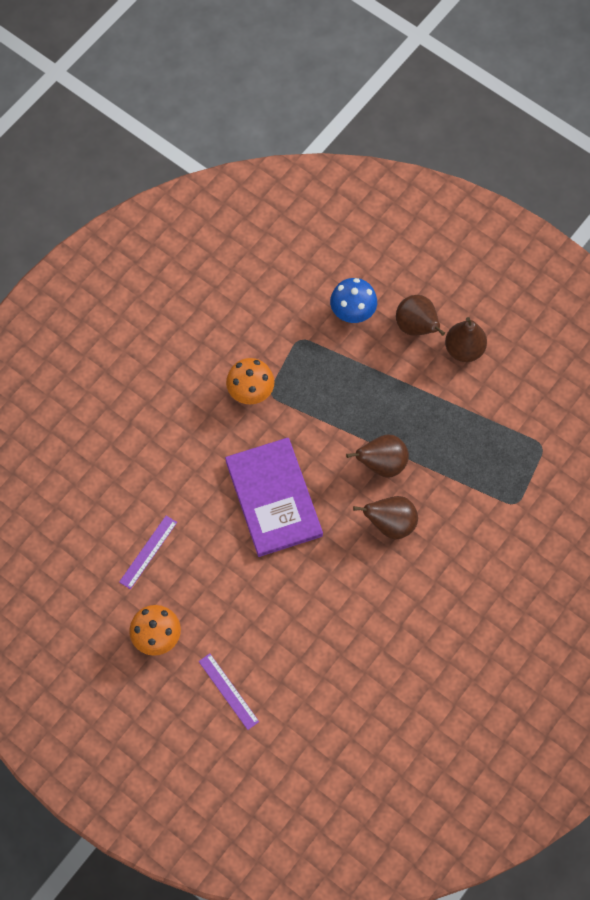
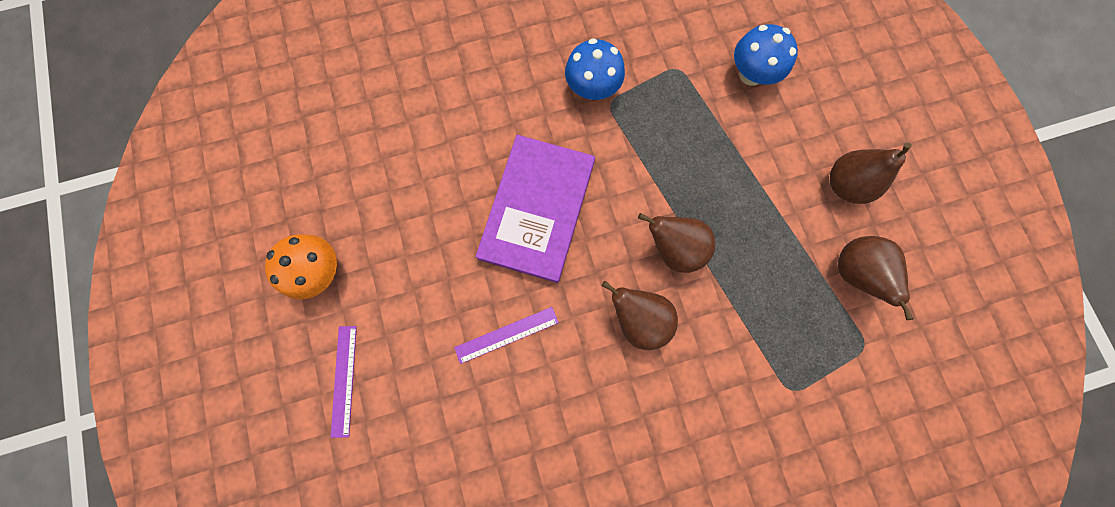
camera: 35 degrees right, 10 degrees up
(148, 552) = (377, 180): purple ruler -> purple ruler (506, 335)
(250, 391) = (592, 88): orange mushroom -> blue mushroom
(417, 327) = (808, 130): brown pear -> brown pear (853, 273)

